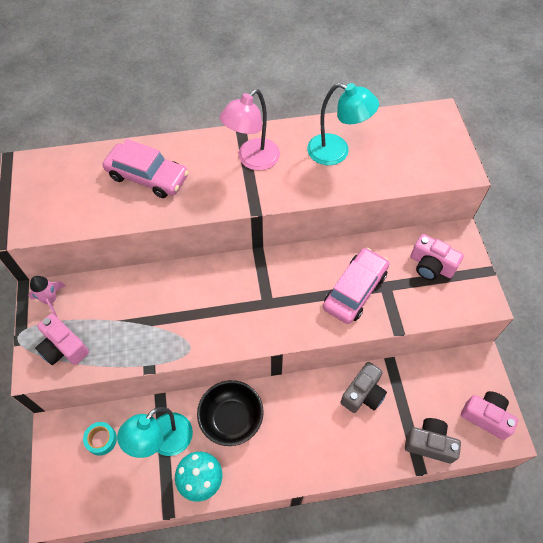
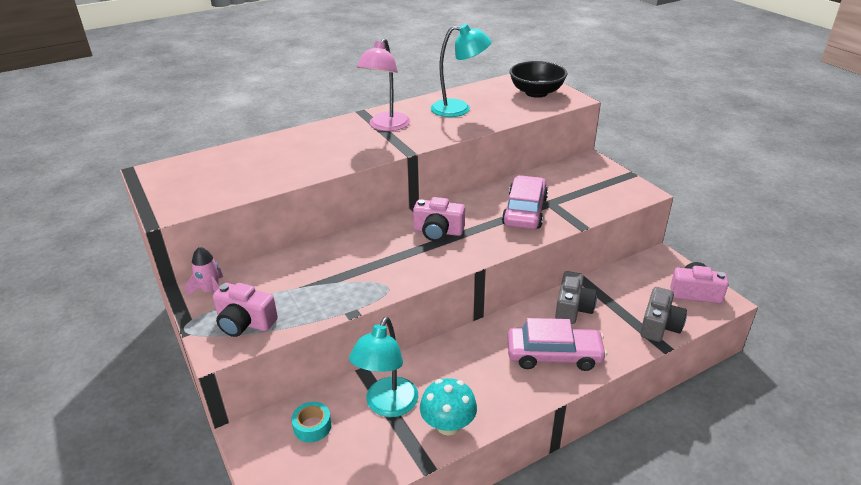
camera: 20 degrees left, 25 degrees down
(147, 176) = (289, 154): pink car -> pink car (554, 355)
(231, 419) = (452, 365): black bowl -> black bowl (536, 93)
(429, 443) = (659, 326): grey camera -> grey camera turned 120 degrees clockwise
(431, 265) = (580, 182): pink camera -> pink camera (438, 231)

